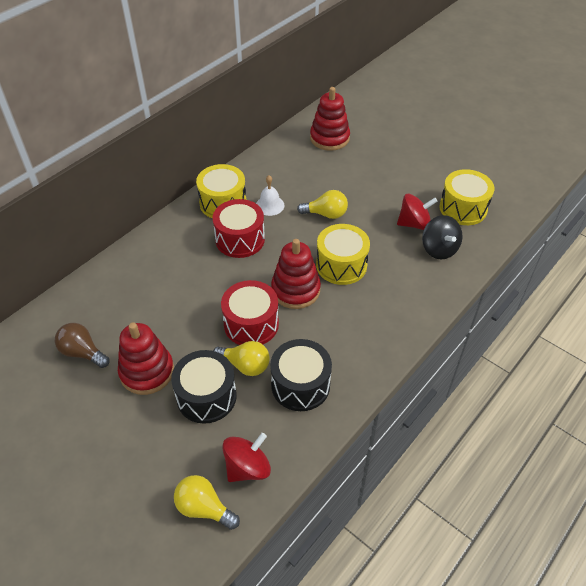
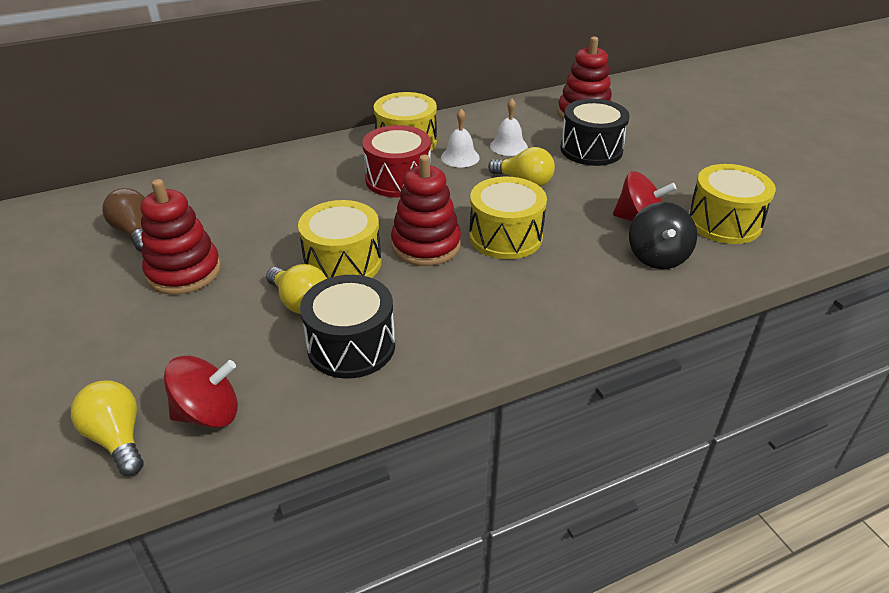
camera: 25 degrees right, 10 degrees down
(206, 396) = (227, 318): black drum -> black drum (591, 149)
(251, 324) = (343, 263): red drum -> yellow drum
(296, 184) = (508, 146): none -> white bell

